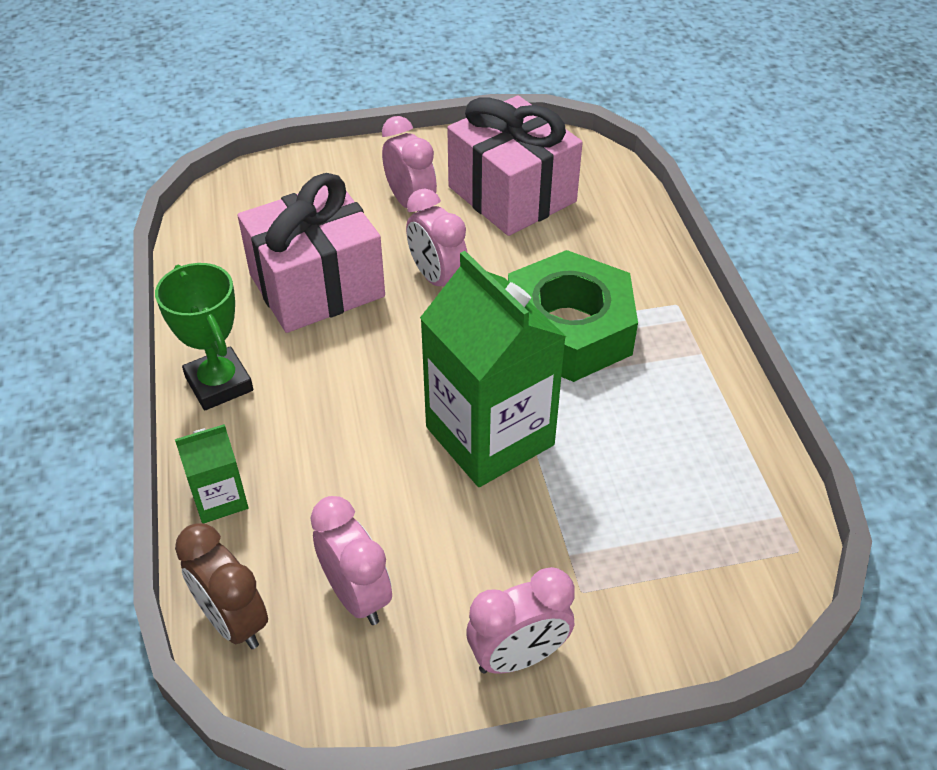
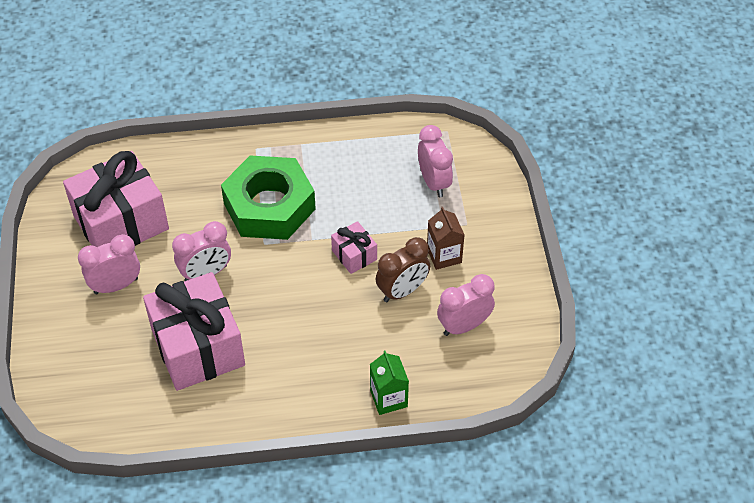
camera: 85 degrees left, 5 degrees up
(219, 384) = (288, 405): green trophy -> none
(233, 621) = (477, 386): brown clock -> brown clock (402, 291)
(489, 436) = (354, 255): green carton -> pink gift
(504, 559) = (444, 255): none -> brown carton
(518, 656) = (504, 255): pink clock -> pink clock (434, 182)

